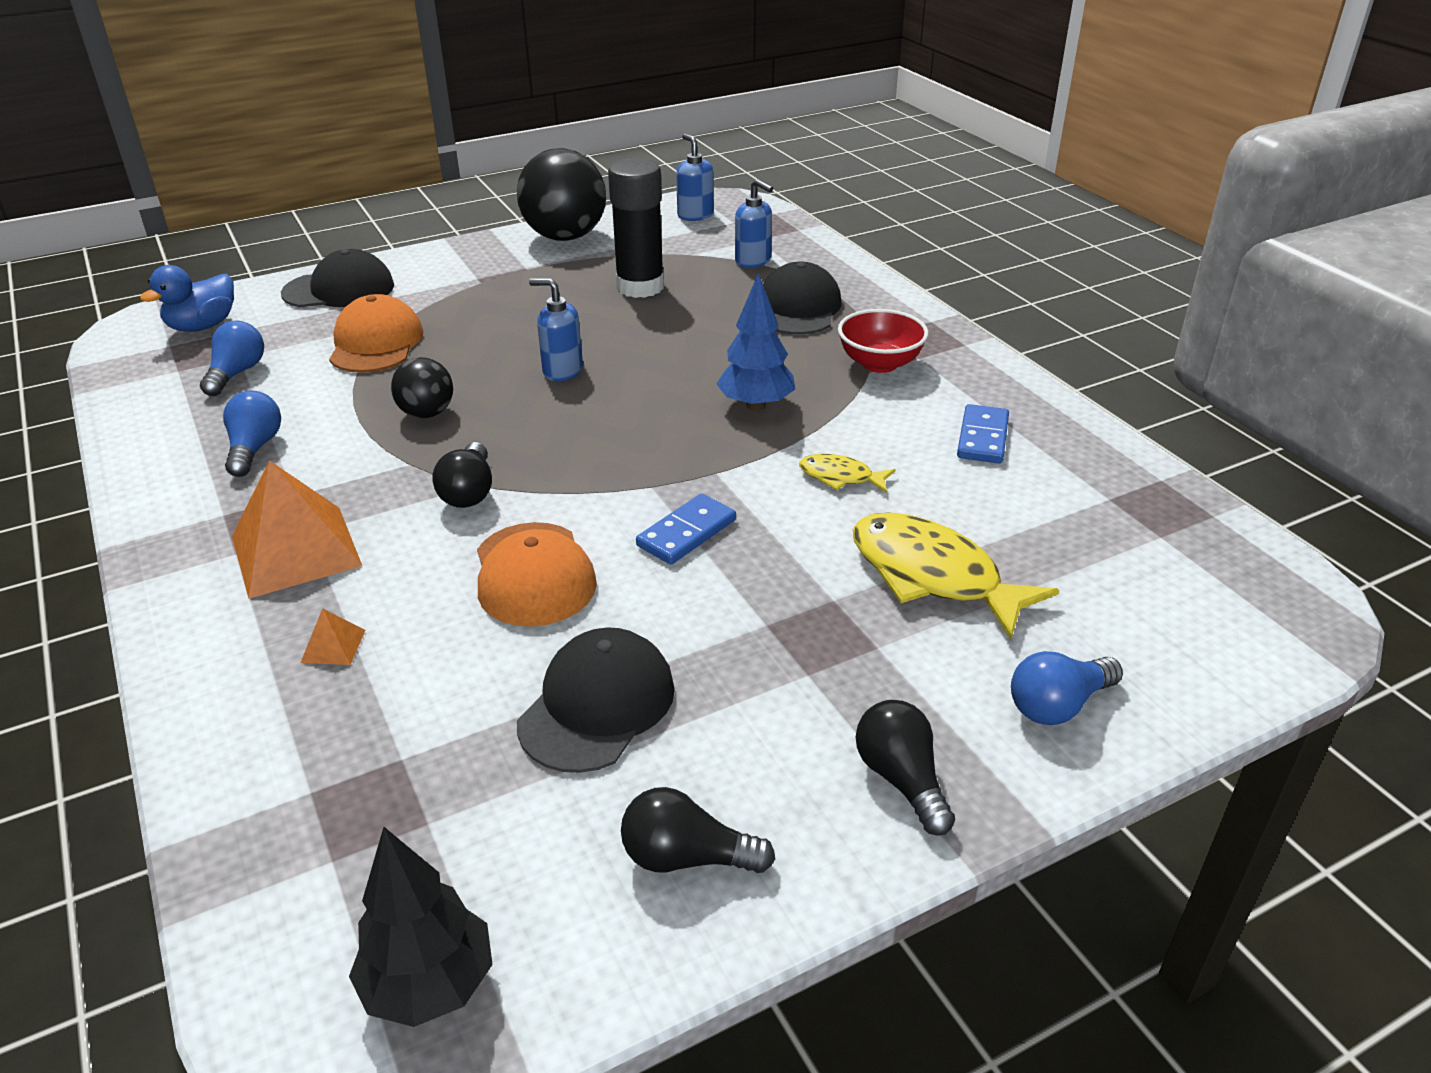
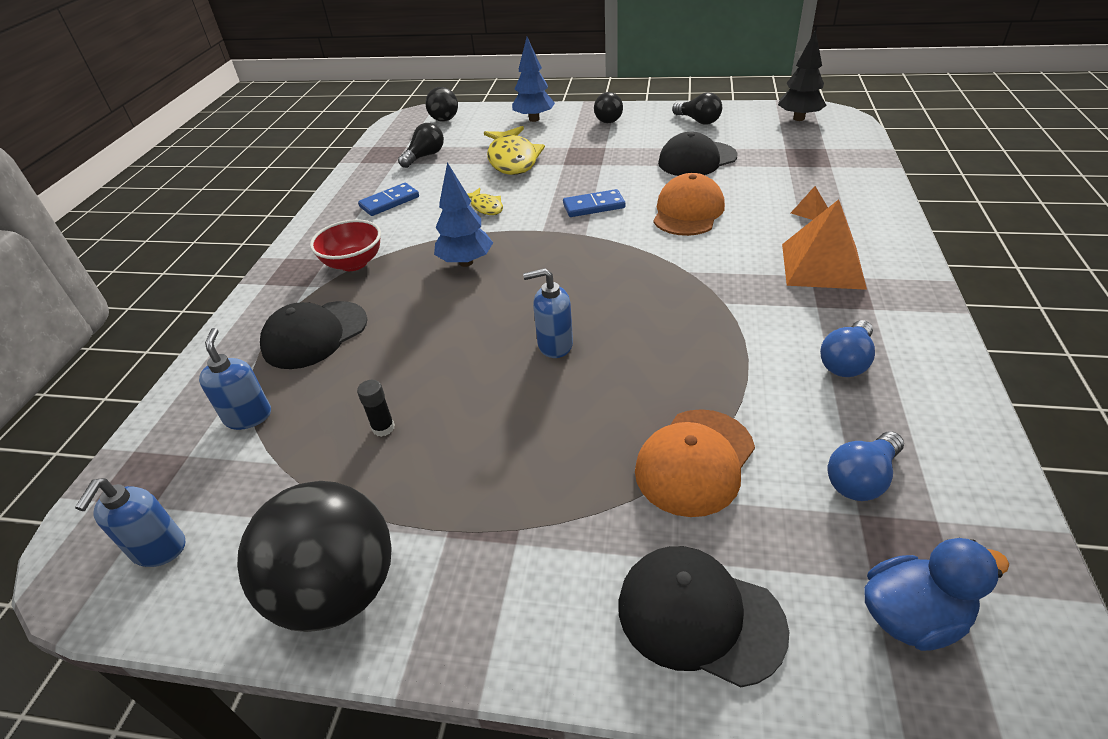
camera: 140 degrees left, 5 degrees up
(427, 413) = (689, 343): black ball -> black ball (444, 120)
(469, 492) = (695, 267): black light bulb -> black light bulb (425, 156)
(562, 371) = (554, 345): blue soap dispenser -> blue soap dispenser turned 120 degrees clockwise
(640, 287) = (383, 428): black glue stick -> black glue stick, size x0.40
(1058, 705) = (534, 119): blue light bulb -> blue tree

